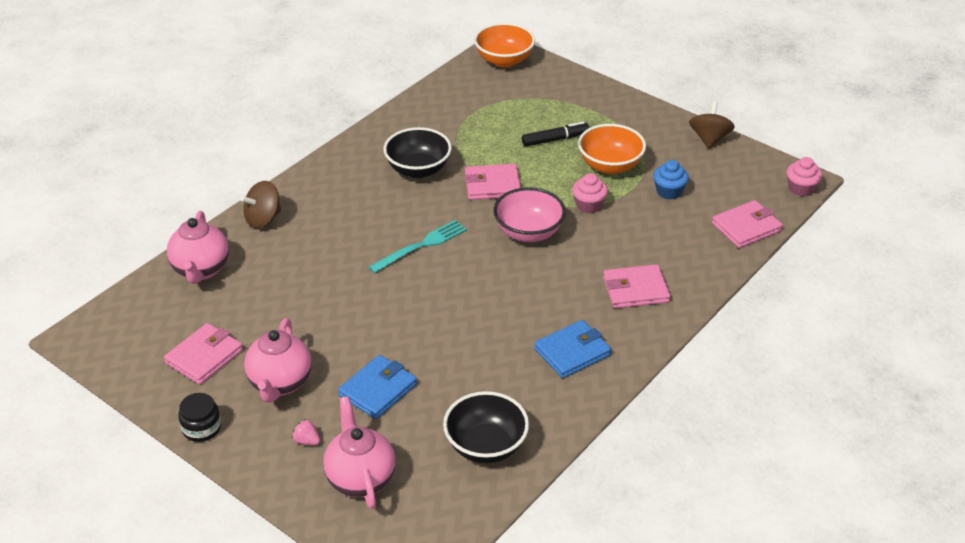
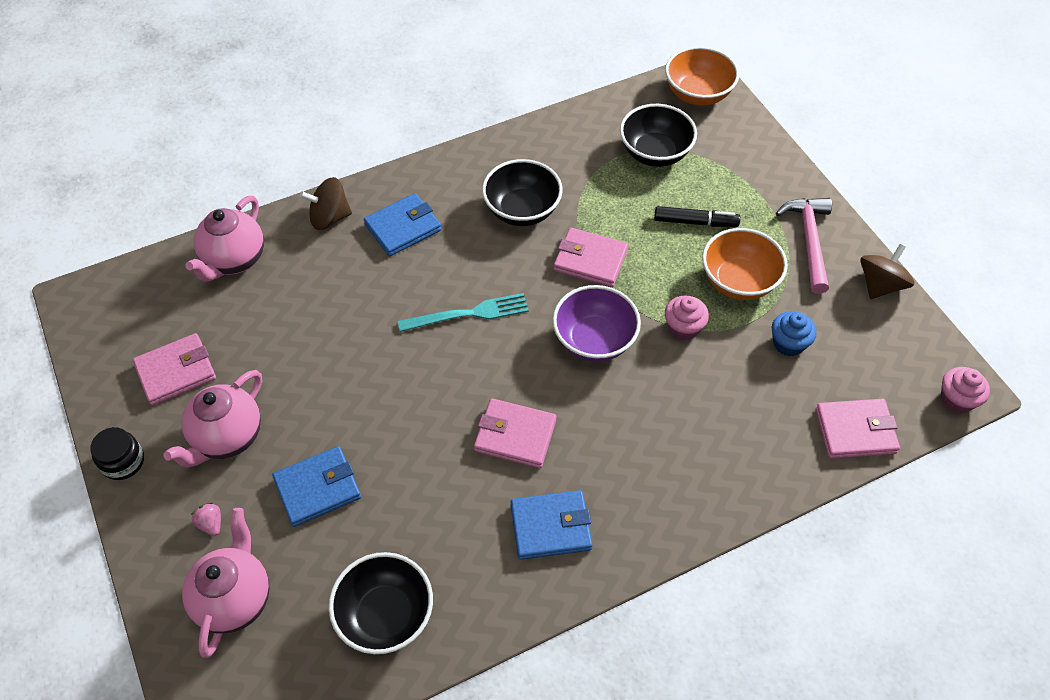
camera: 25 degrees right, 15 degrees up
(329, 208) = (403, 227): none -> blue wallet
(496, 106) = (655, 153): none -> black bowl
(528, 232) = (594, 340): pink bowl -> purple bowl
(635, 290) = (671, 469): pink wallet -> pink wallet (515, 436)
(644, 127) = (809, 241): none -> pink hammer

